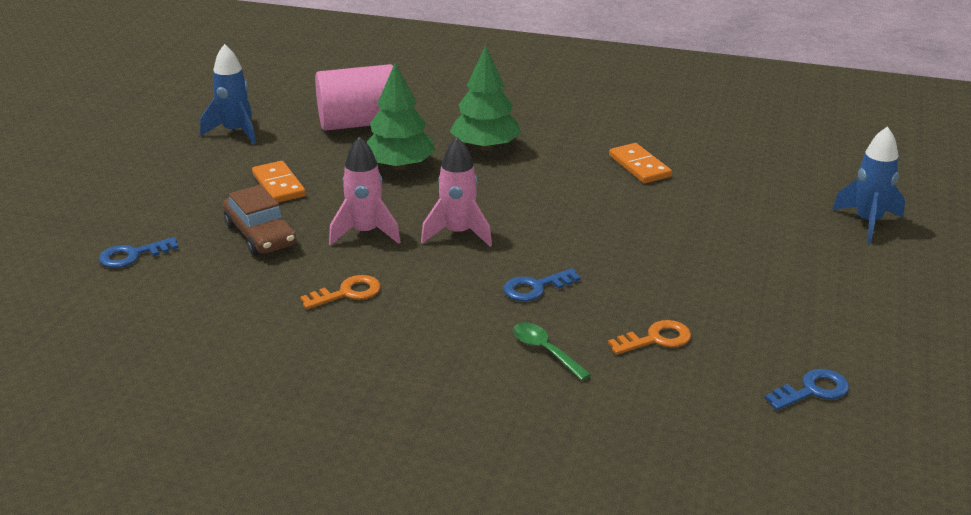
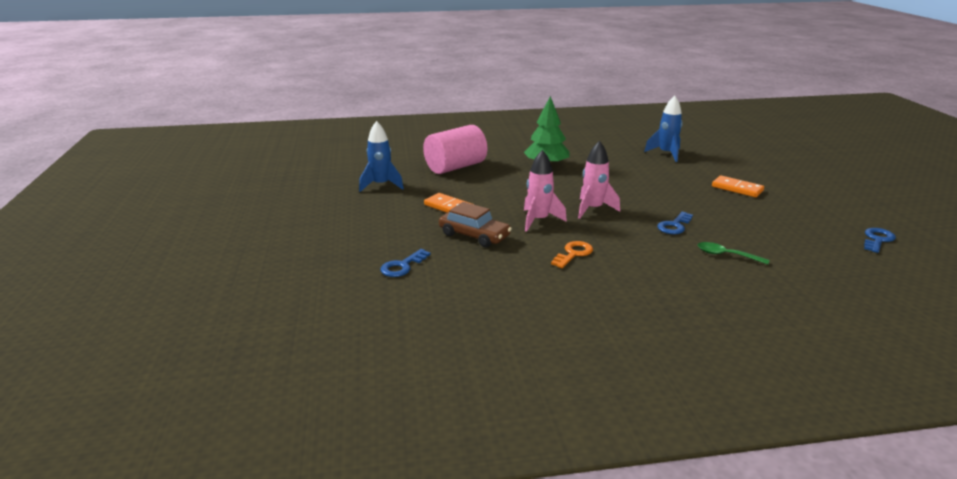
camera: 25 degrees left, 5 degrees down
(399, 166) = (510, 183): green tree -> none
(639, 166) = (641, 159): orange domino -> orange domino (737, 188)
(656, 339) = (771, 235): orange key -> none
(868, 222) = (783, 162): blue rocket -> blue rocket (666, 154)

